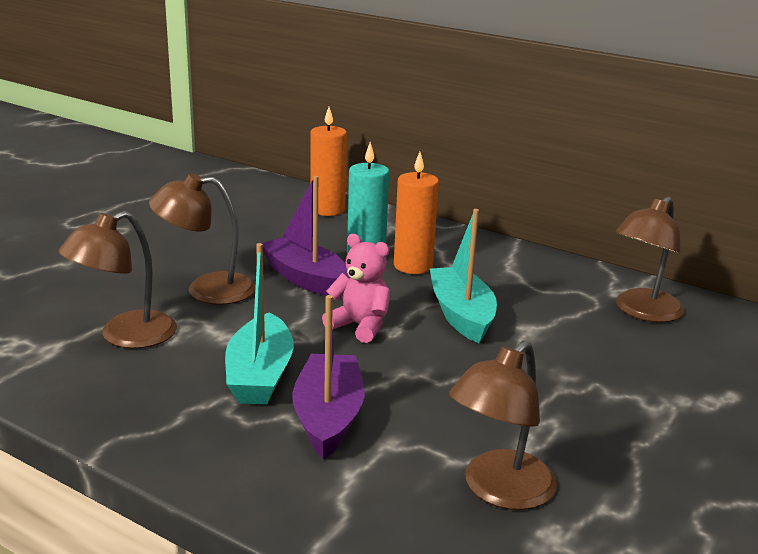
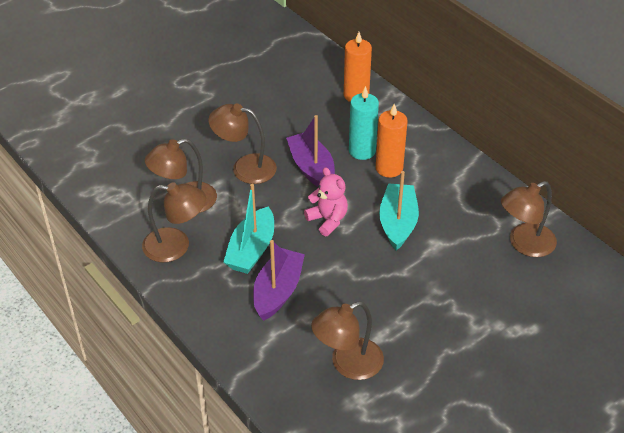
camera: 20 degrees right, 20 degrees up
(129, 389) = (176, 246): none -> brown lamp

